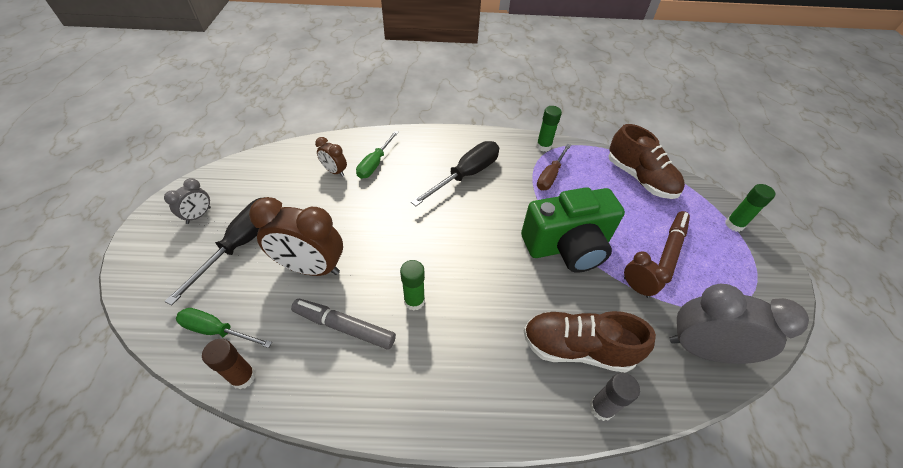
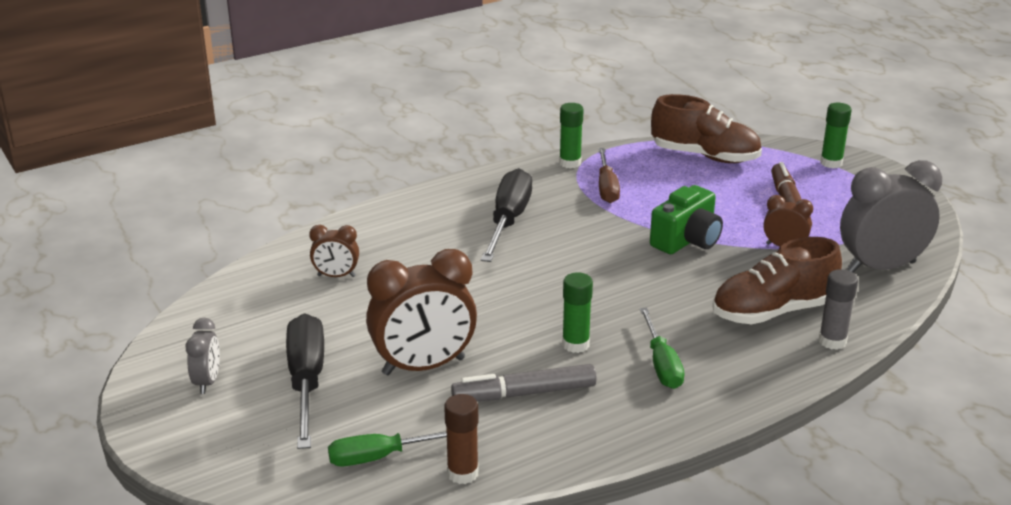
camera: 30 degrees left, 20 degrees down
(375, 163) = (380, 250): green screwdriver -> green screwdriver (661, 364)
(567, 246) = (687, 240): green camera -> green camera, size x0.65

